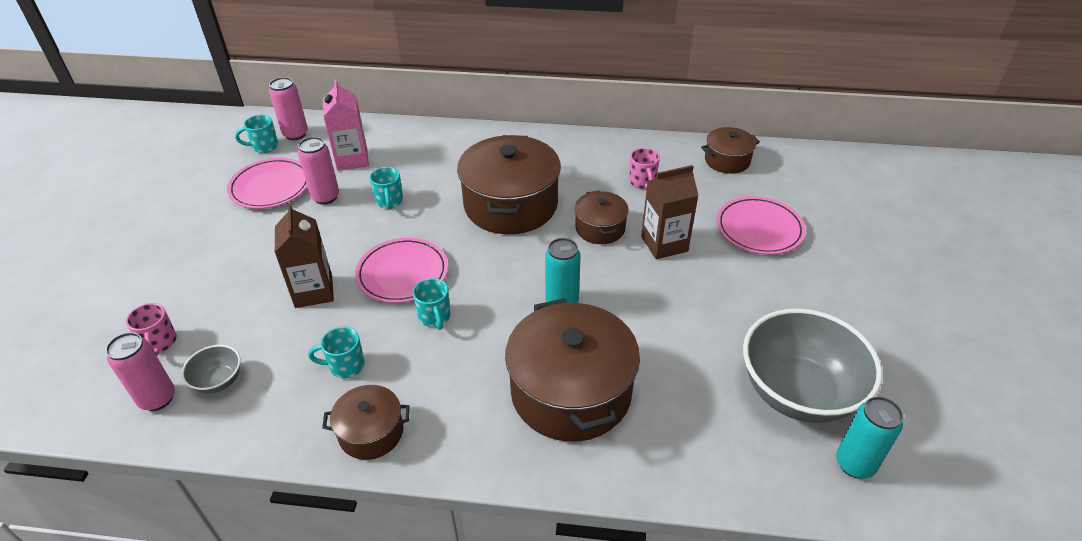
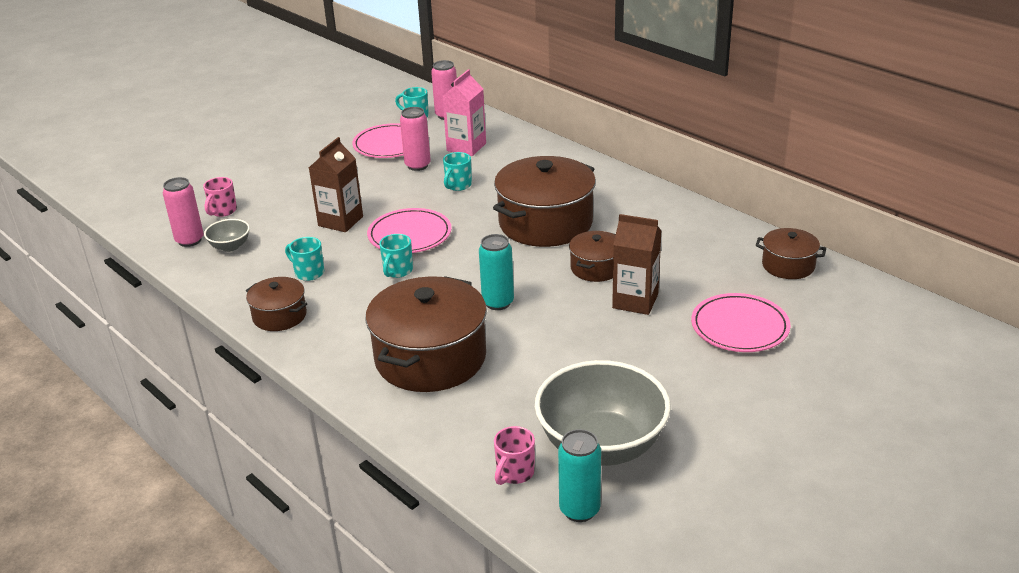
camera: 40 degrees right, 10 degrees down
(642, 182) = (680, 251): pink mug -> pink mug (514, 473)

